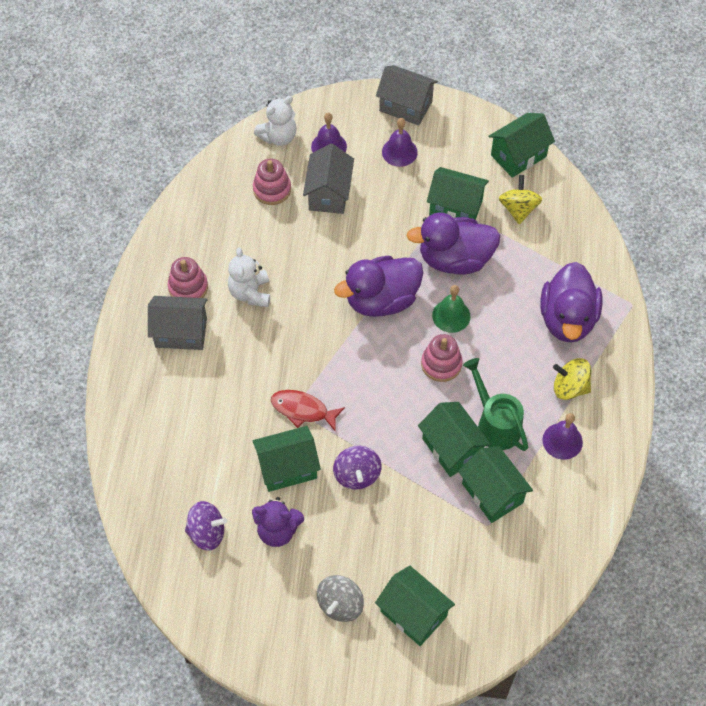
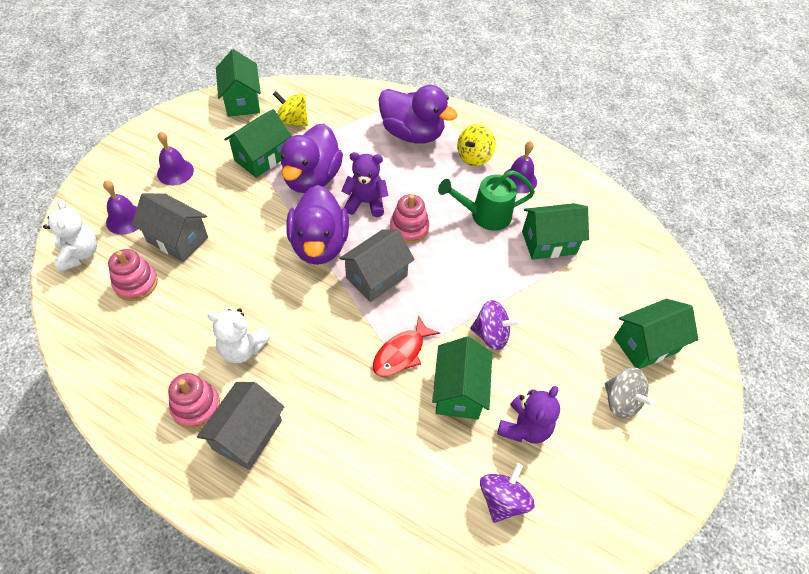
camera: 70 degrees left, 5 degrees down
(405, 106) = (131, 149): grey house -> grey house (376, 277)
(451, 316) = (366, 202): green bell -> purple teddy bear
(451, 448) = (494, 253): green house -> none

